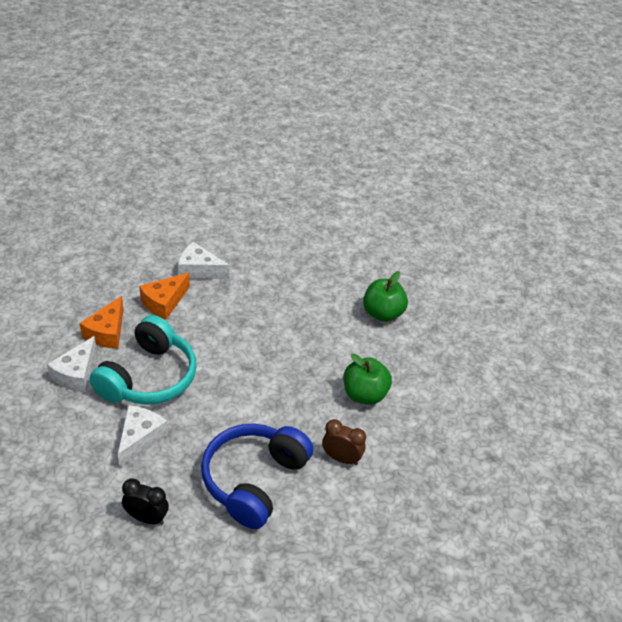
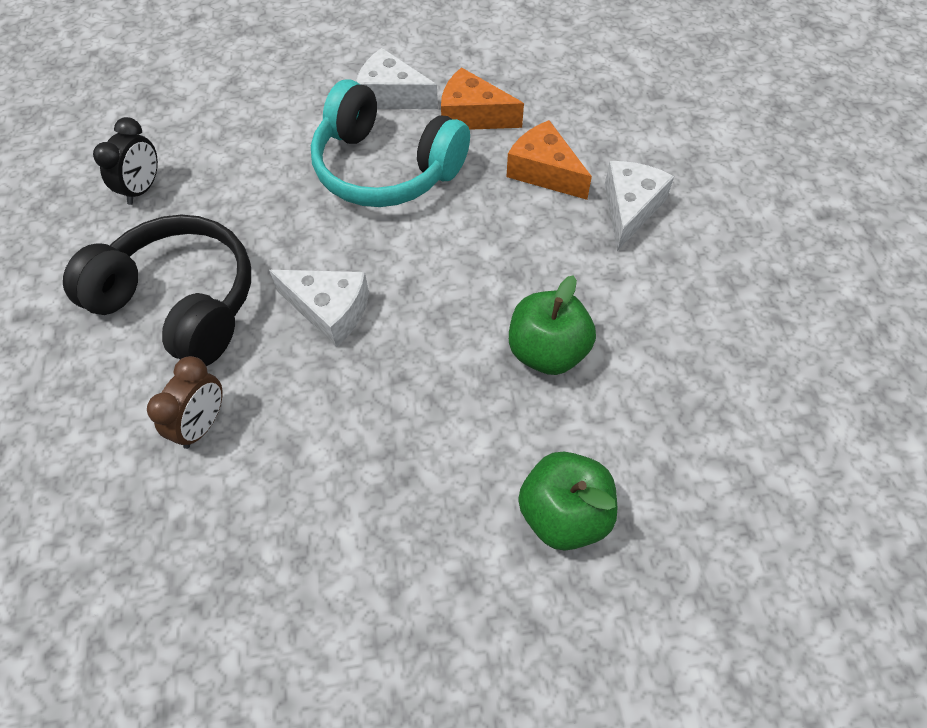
camera: 95 degrees right, 15 degrees up
(140, 438) = (273, 170): white cheese -> white cheese (329, 310)
(254, 480) = (180, 303): blue headphones -> black headphones
(364, 394) = (342, 468): green apple -> green apple (547, 351)

